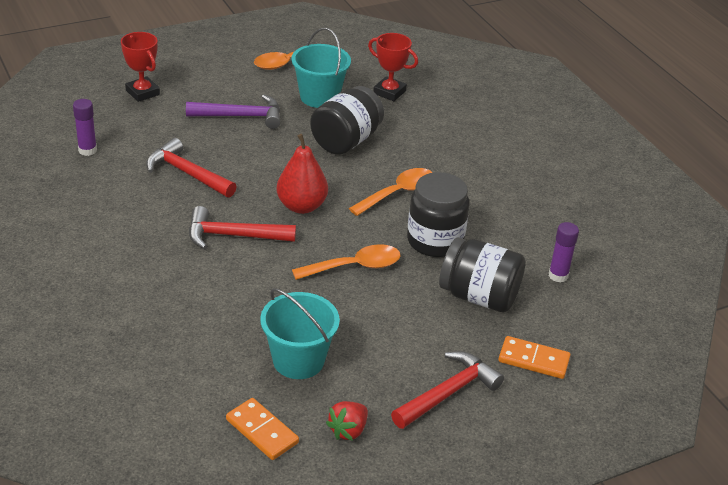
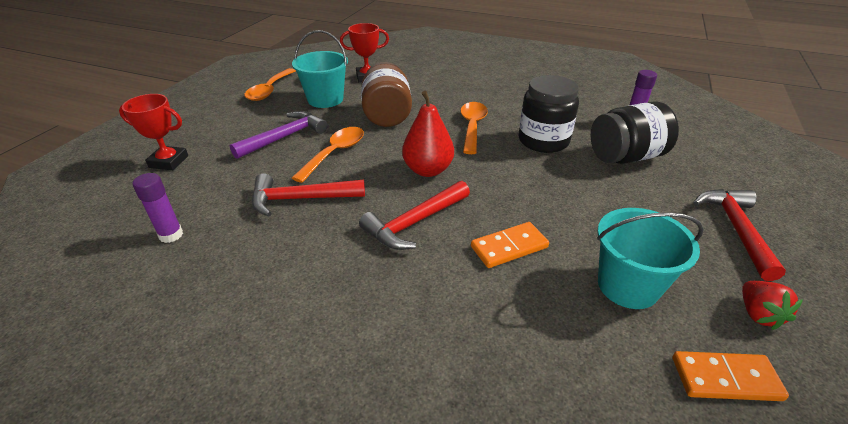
camera: 40 degrees left, 0 degrees up
(346, 141) = (387, 115): black jar -> brown jar
(354, 267) = (531, 187): orange spoon -> orange spoon (335, 153)
(533, 360) = (721, 173): orange domino -> orange domino (509, 247)

